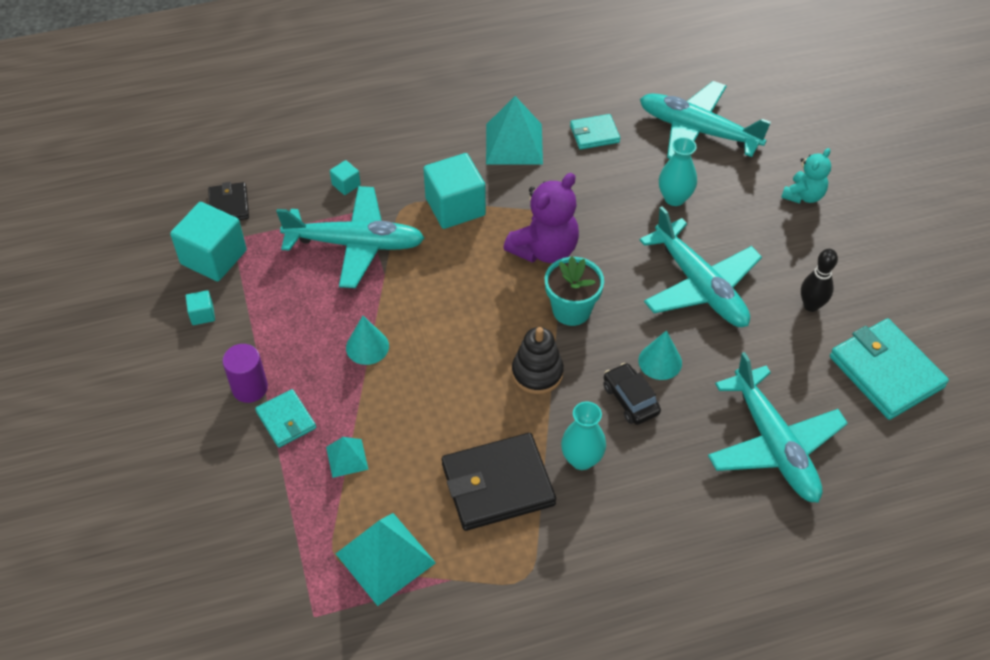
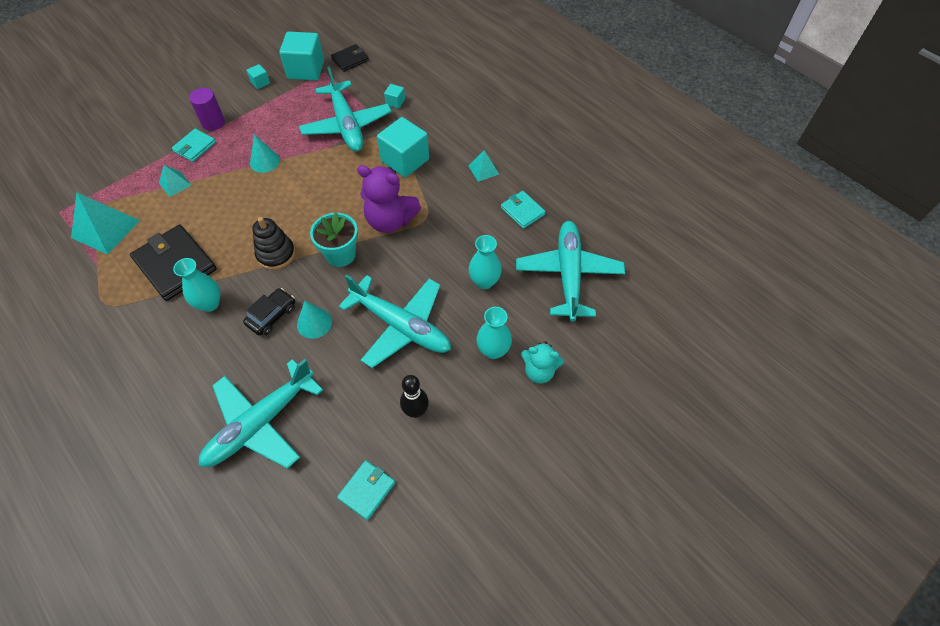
camera: 65 degrees right, 5 degrees up
(514, 144) = (483, 170): turquoise pyramid -> turquoise pyramid, size x0.53
(700, 285) = (401, 326): turquoise plane -> turquoise plane turned 90 degrees counterclockwise
(764, 221) = (493, 350): none -> turquoise vase
(886, 372) = (367, 490): turquoise wallet -> turquoise wallet, size x0.55

